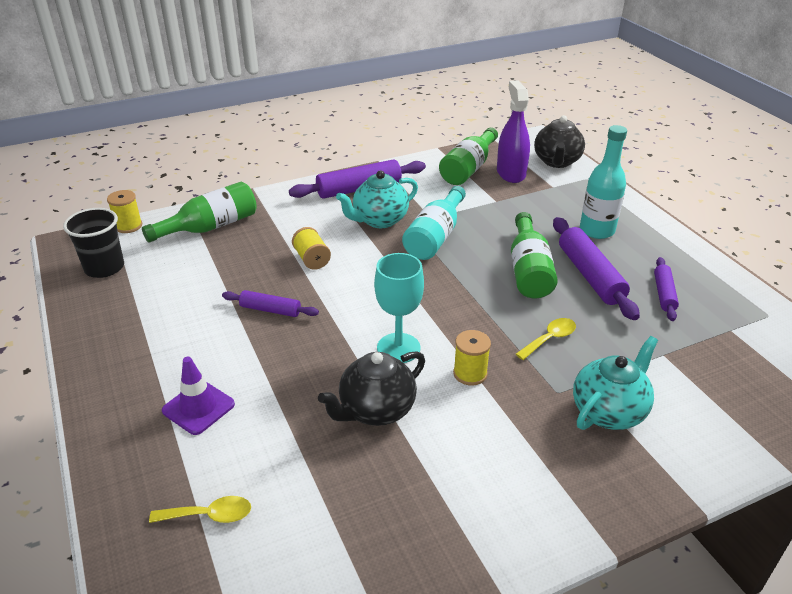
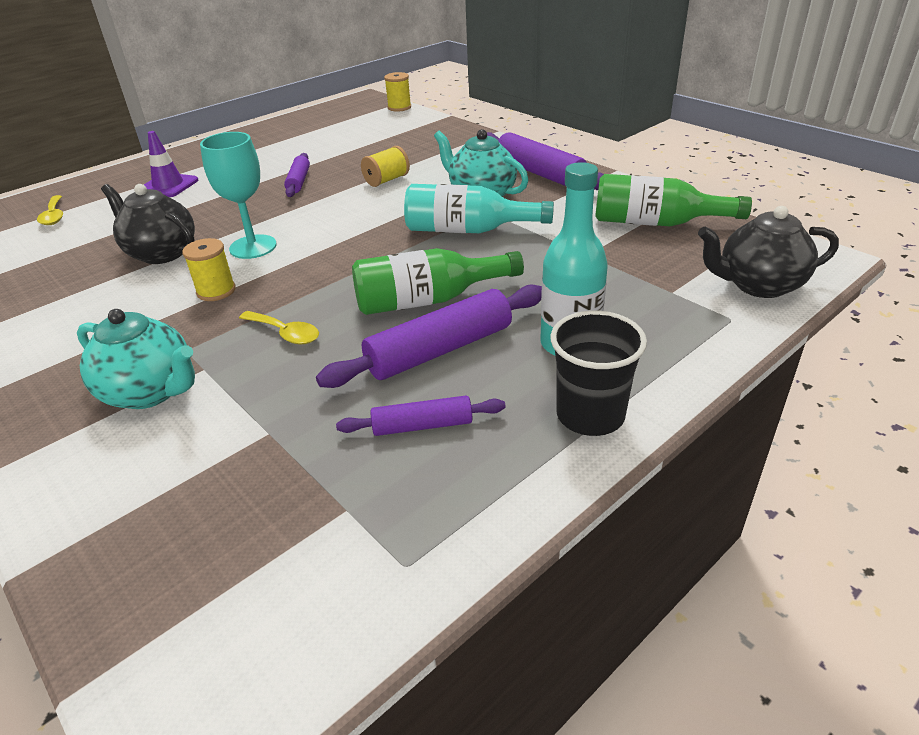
camera: 75 degrees right, 0 degrees up
(104, 268) = (336, 116): black cup -> black cup (590, 415)
(210, 227) = (416, 132): green bottle -> none
(511, 173) = (677, 253): purple spray bottle -> none

